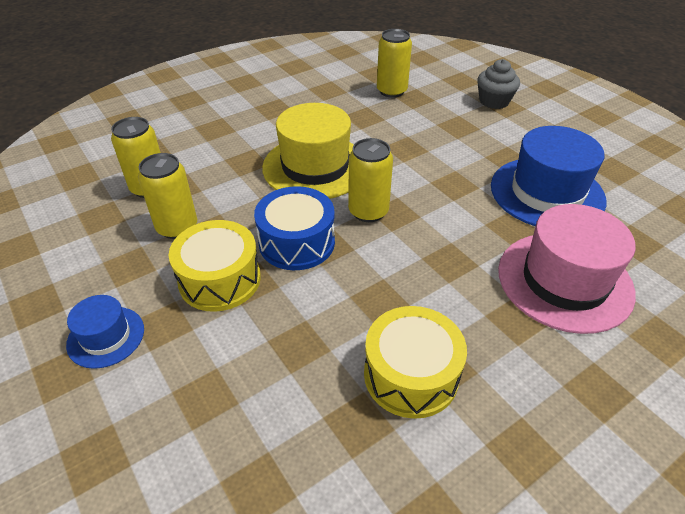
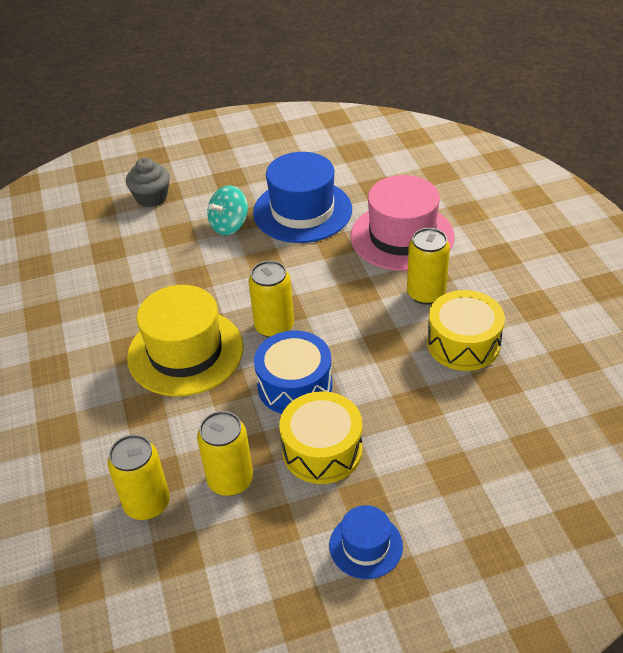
camera: 70 degrees left, 0 degrees up
(391, 91) = (82, 263): yellow can -> yellow can (426, 294)
(489, 151) = (229, 225): none -> turquoise spinning top

